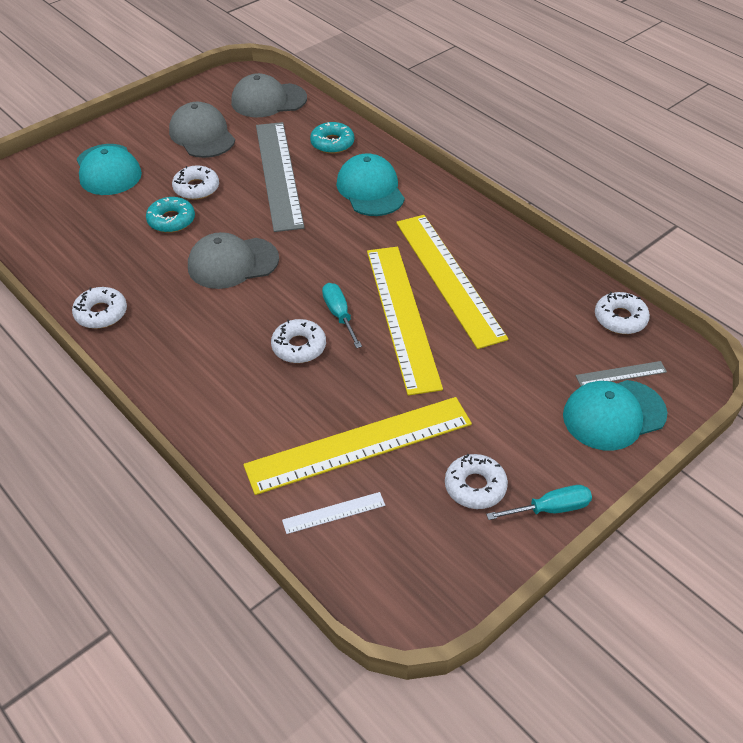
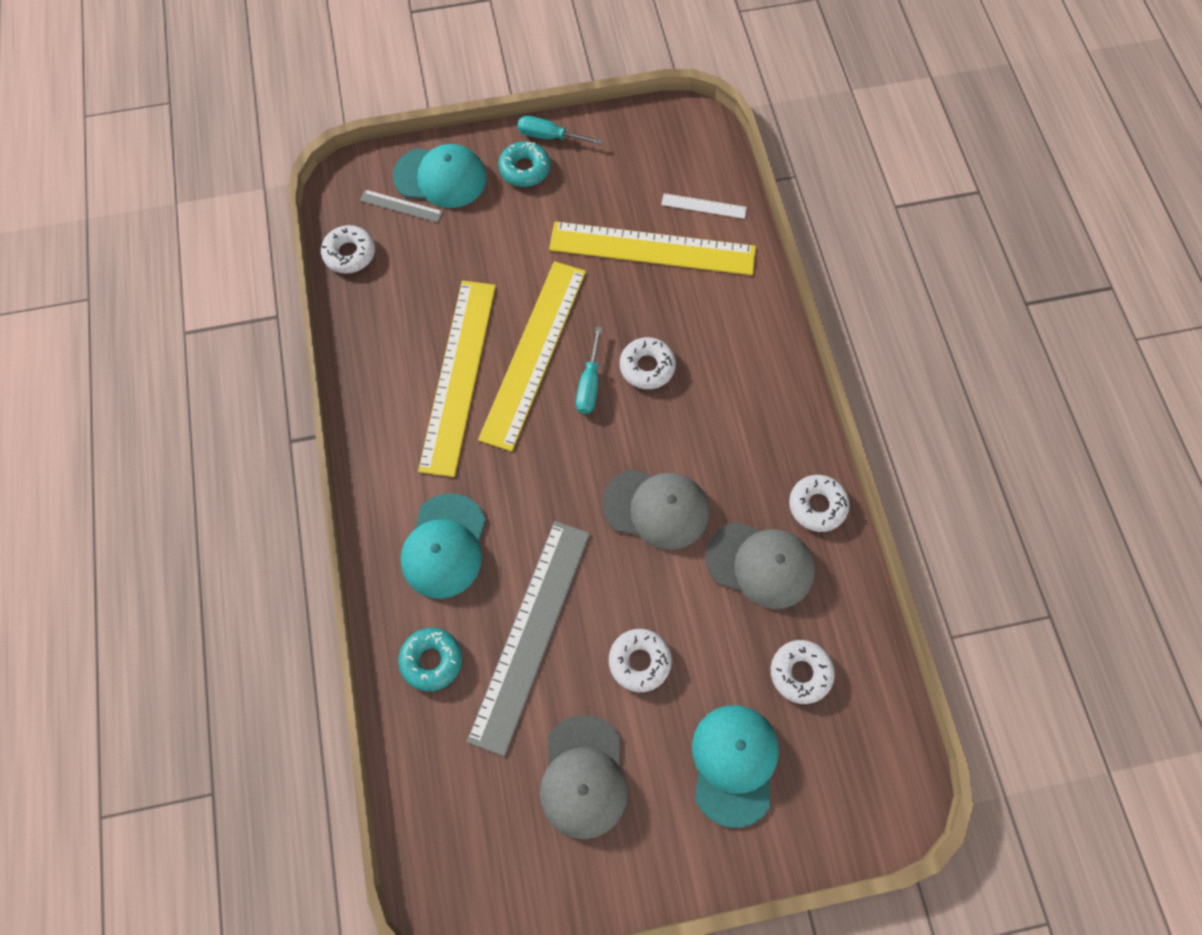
camera: 150 degrees left, 20 degrees up
(171, 220) = (692, 616): turquoise donut -> turquoise donut (524, 169)
(268, 100) = (454, 813): grey cap -> grey cap (760, 564)
(475, 486) = (589, 176): white donut -> white donut (800, 673)

